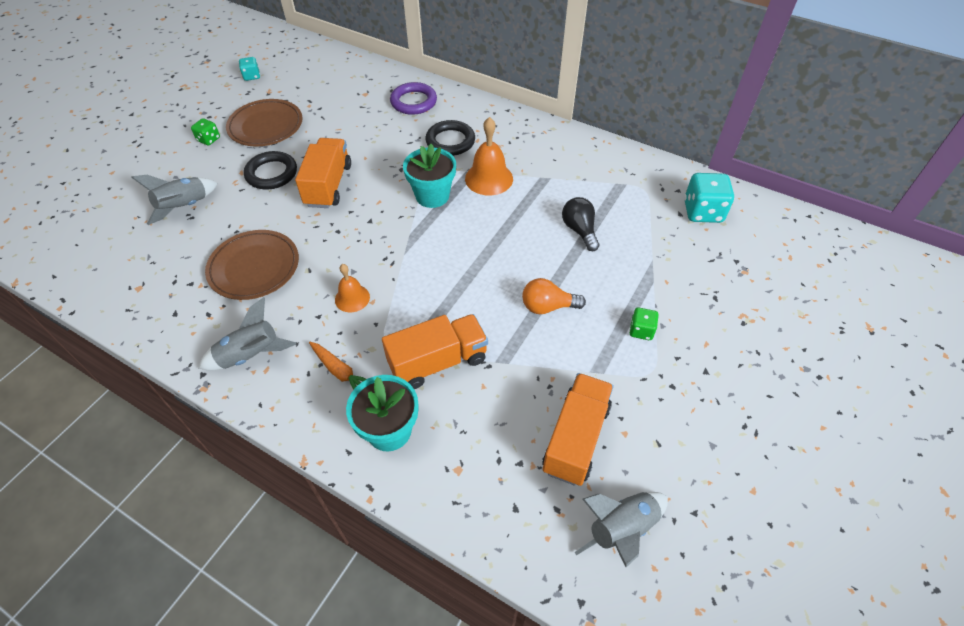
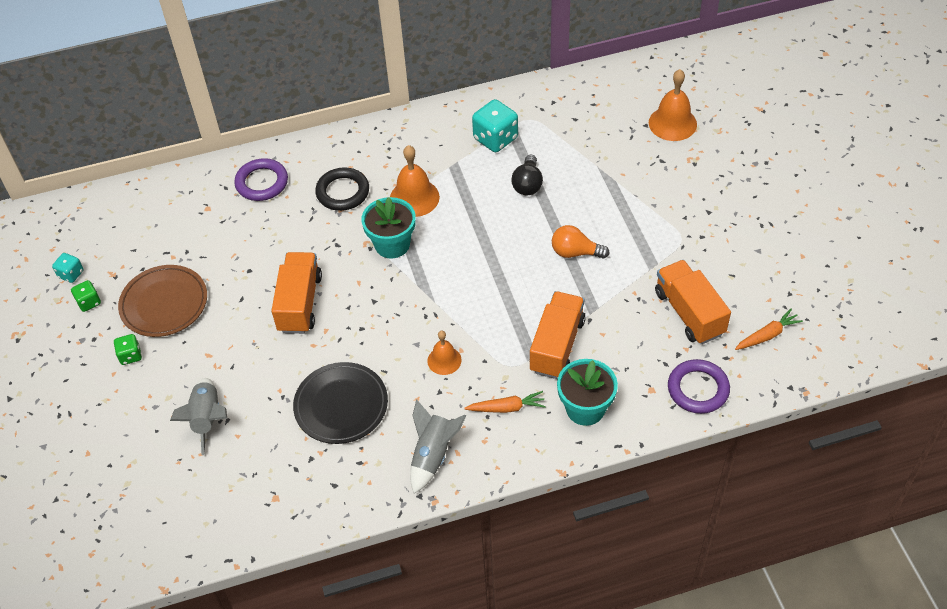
camera: 45 degrees left, 0 degrees up
(254, 267) = (341, 405): brown plate -> black plate
(271, 174) = (237, 334): black ring -> none
(328, 185) = (300, 303): orange truck -> orange truck turned 45 degrees clockwise
(495, 511) = (698, 389): none -> purple ring
(548, 306) = (575, 252): orange light bulb -> orange light bulb turned 60 degrees clockwise
(579, 230) = (528, 184): black light bulb -> black light bulb turned 105 degrees counterclockwise
(622, 529) = (767, 335): grey rocket -> orange carrot
(641, 331) = (646, 219): green dice -> green dice (89, 302)
(702, 212) = (587, 106): turquoise dice -> turquoise dice (495, 138)
(763, 277) = (672, 123): none -> orange bell

